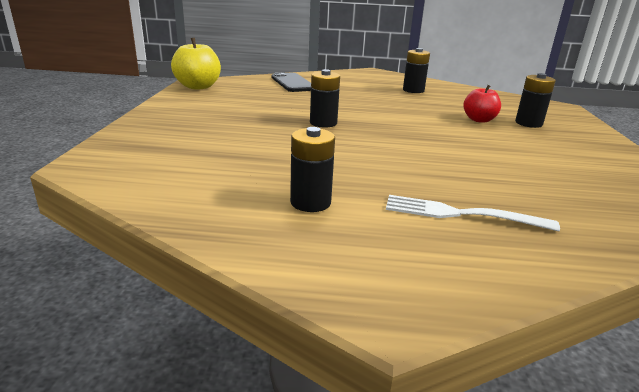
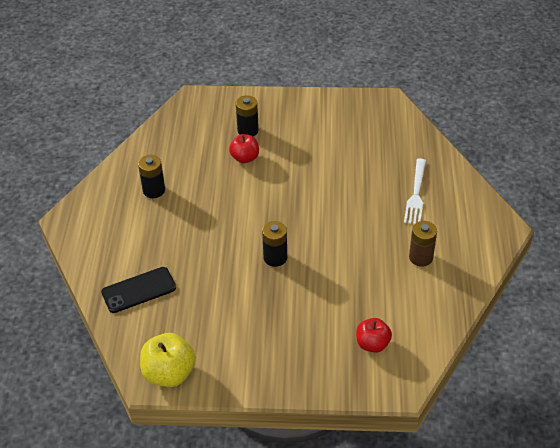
camera: 90 degrees left, 20 degrees up
(166, 156) = (372, 344): none -> red apple
(310, 202) = (421, 257): black battery -> brown battery

